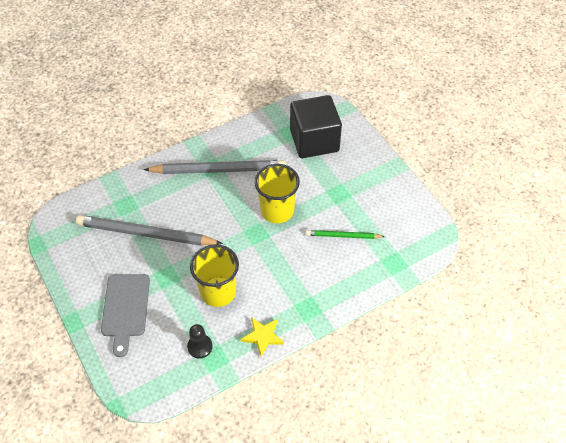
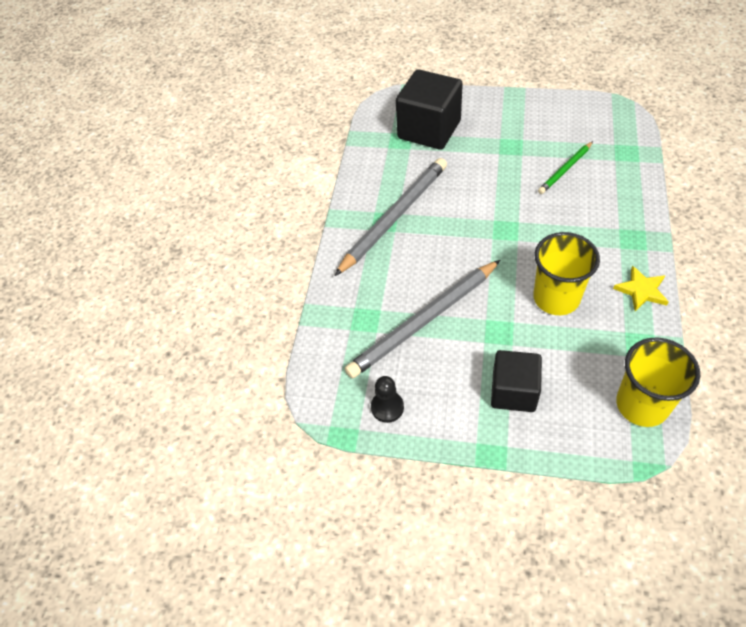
camera: 45 degrees left, 0 degrees up
(126, 308) = (513, 392): grey cutting board -> black cube
(200, 347) = (617, 349): black pawn -> black pawn (387, 407)
(277, 211) = (491, 200): yellow cup -> yellow cup (642, 405)

